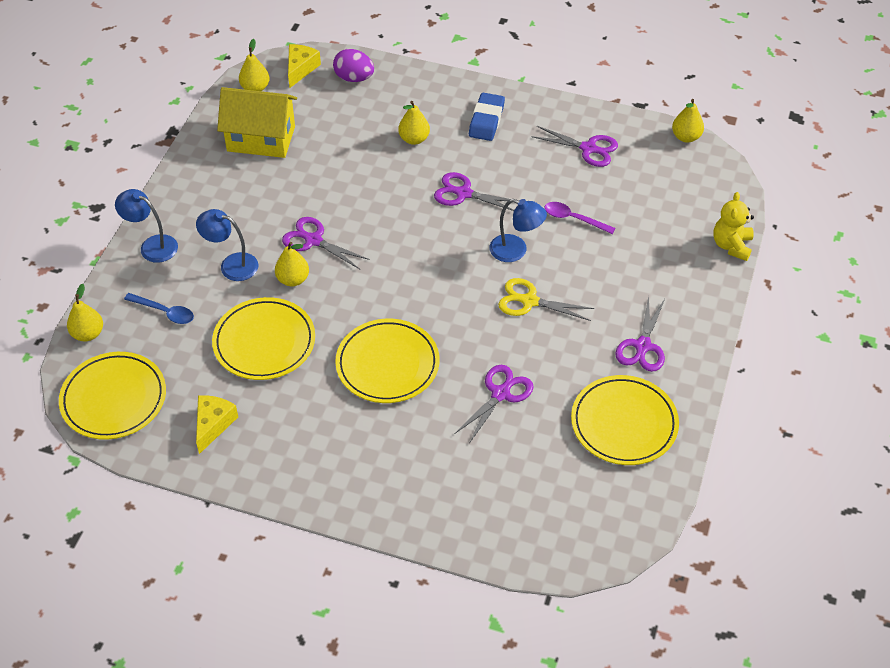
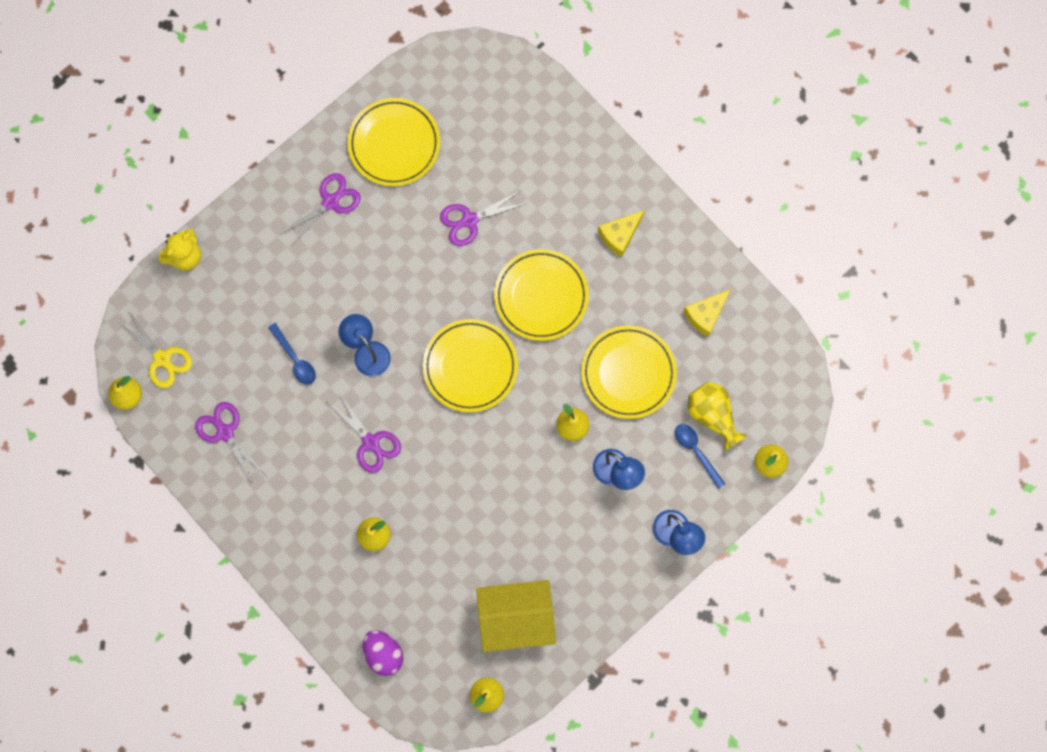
camera: 150 degrees left, 25 degrees up
(114, 399) = (773, 383): yellow plate -> yellow plate (470, 367)
(163, 346) = (712, 415): none -> yellow vase
(261, 139) = (516, 618): yellow house -> yellow house turned 45 degrees counterclockwise
(300, 69) = (428, 698): yellow cheese -> yellow cheese (620, 235)
(313, 240) = (532, 461): purple scissors -> none
(486, 120) = (293, 522): blue eraser -> none
(529, 301) = (390, 294): yellow scissors -> yellow scissors (162, 358)
(574, 219) = (295, 359): purple spoon -> blue spoon

